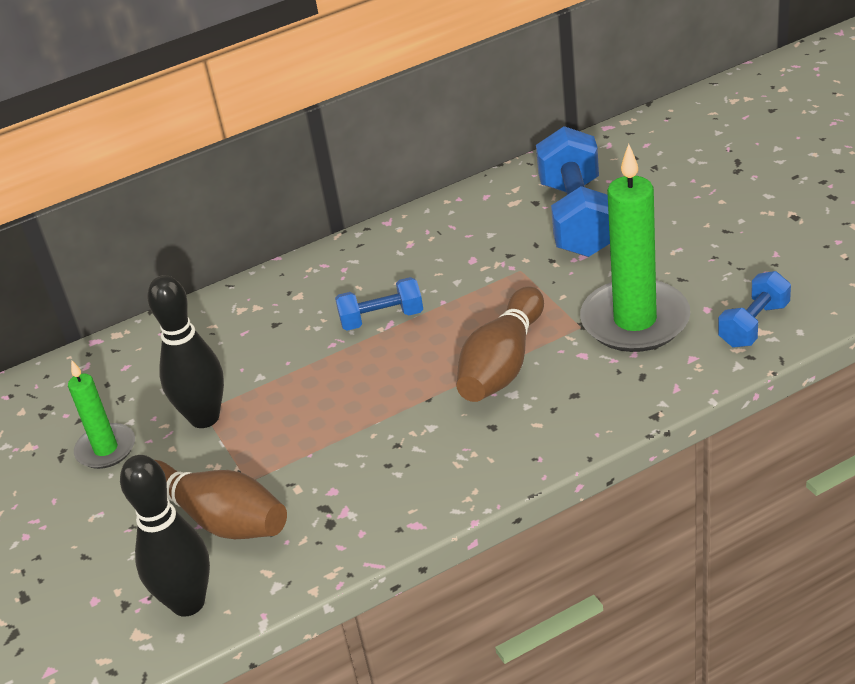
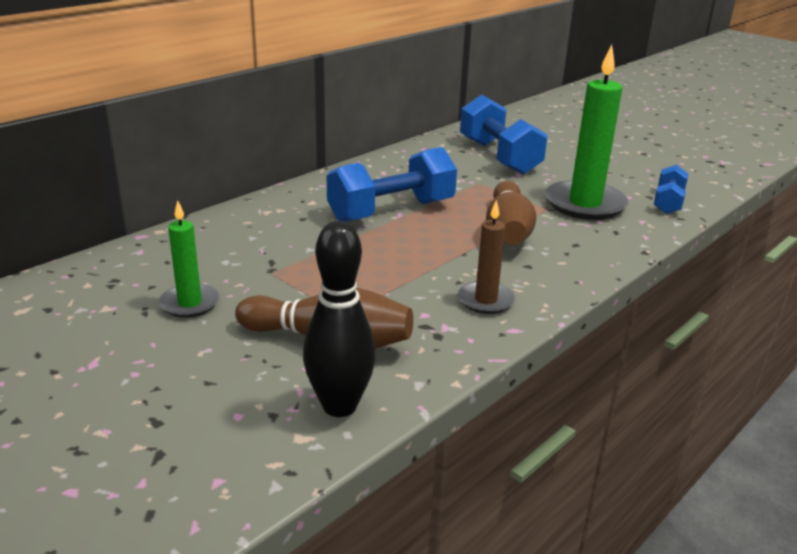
camera: 25 degrees left, 10 degrees down
(204, 418) = (275, 276): black bowling pin -> none
(382, 318) = (391, 211): blue dumbbell -> blue dumbbell, size x1.84
(409, 477) = (485, 300): none -> brown candle

